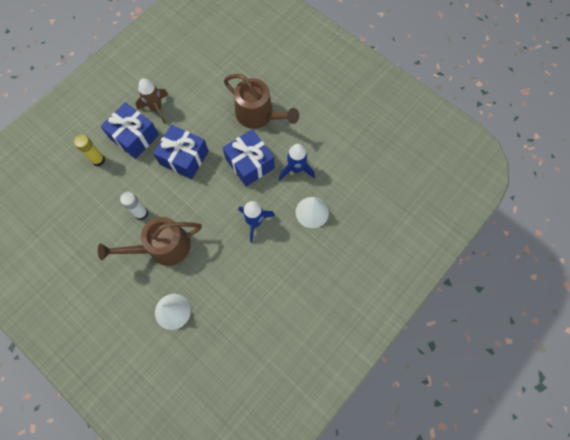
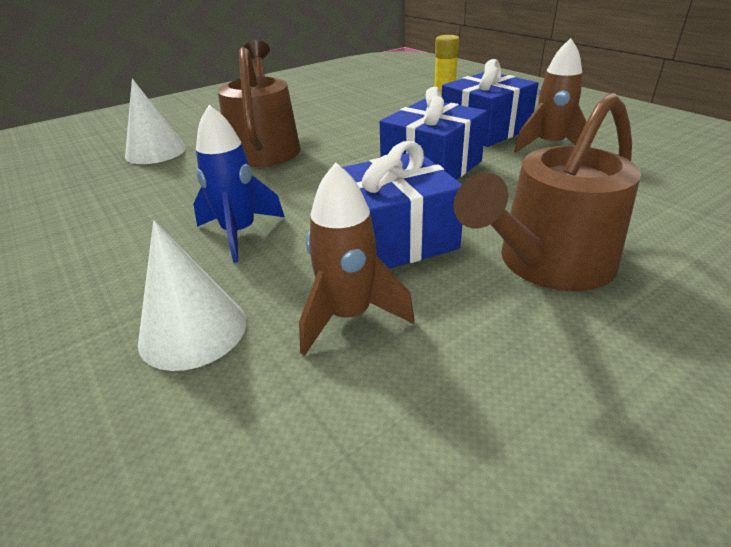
camera: 105 degrees right, 35 degrees down
(141, 213) = (336, 134): white glue stick -> none
(296, 169) = (349, 316): blue rocket -> brown rocket

